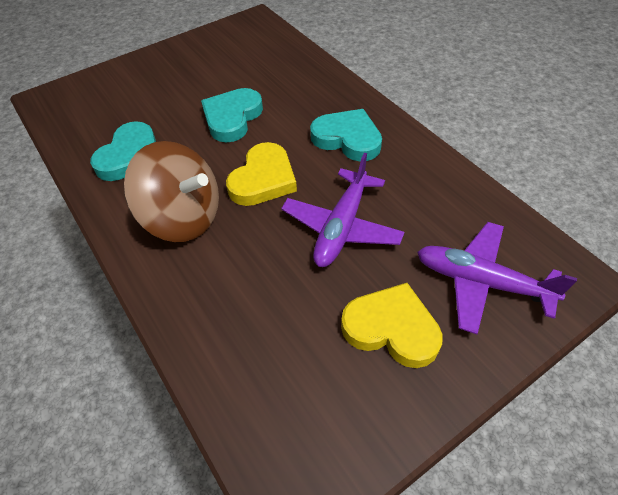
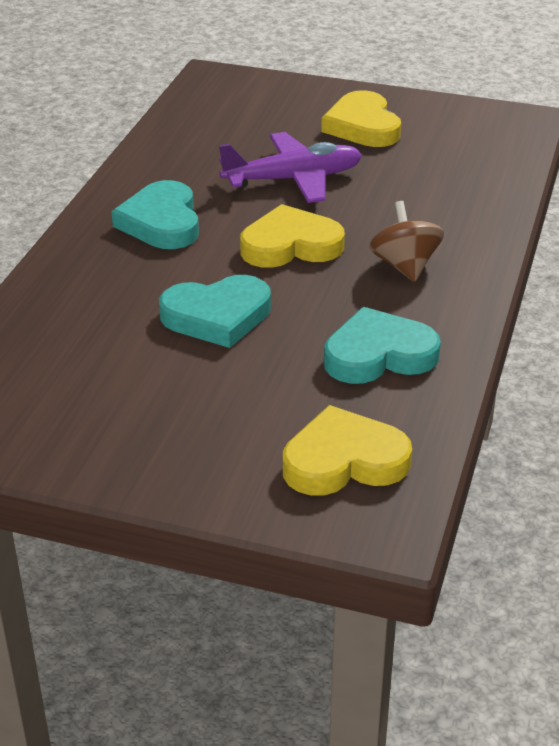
camera: 130 degrees left, 15 degrees down
(90, 106) = (344, 460): none -> yellow heart
(183, 218) = (404, 266): brown spinning top -> brown spinning top, size x0.60
(481, 282) = (268, 107): purple plane -> none

